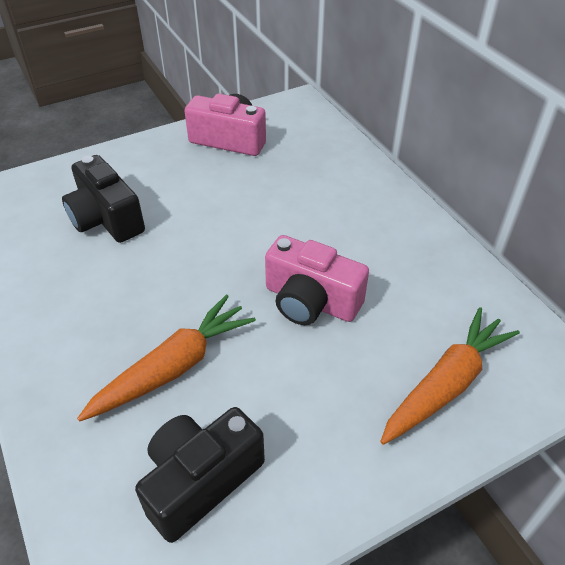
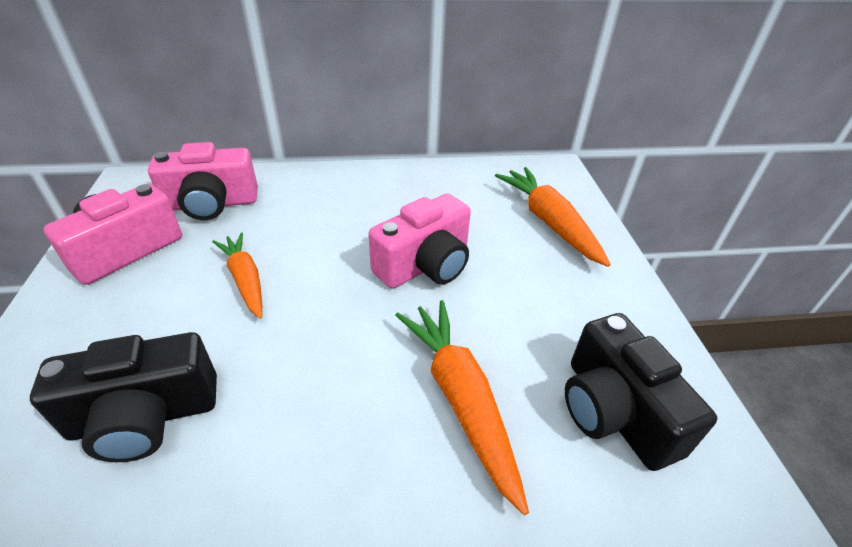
camera: 70 degrees left, 5 degrees down
(233, 206) = (245, 280): none -> orange carrot
(304, 151) = (211, 204): none -> pink camera

